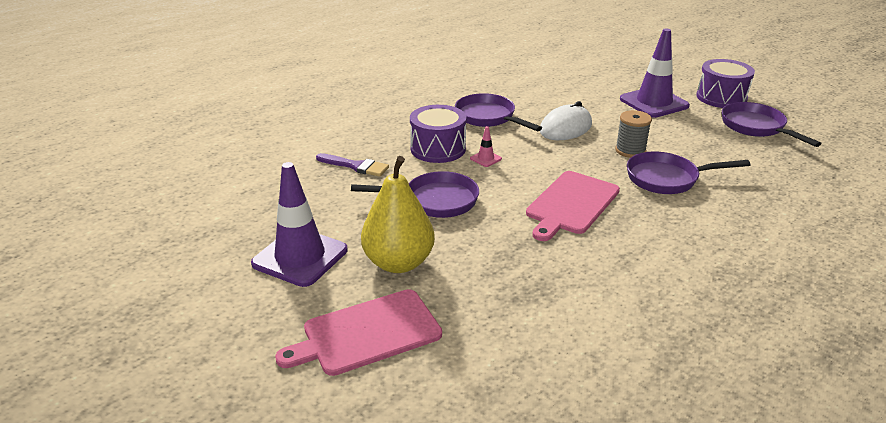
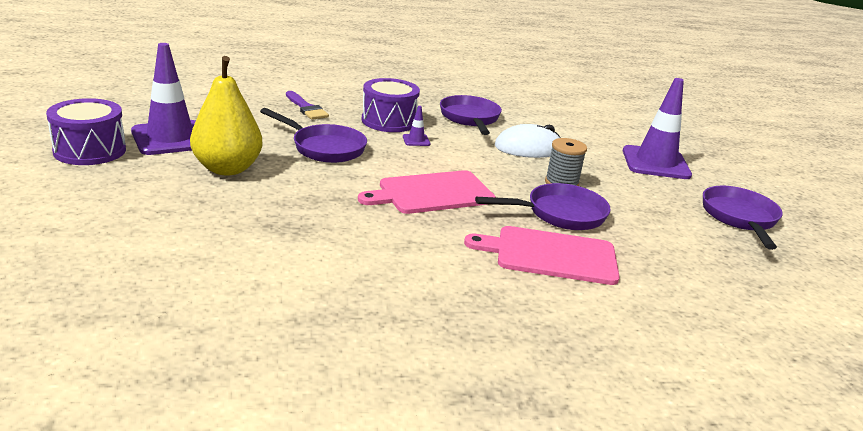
camera: 30 degrees right, 5 degrees down
(367, 333) = (130, 194): pink cutting board -> pink cutting board (550, 255)
(485, 158) = (416, 140): pink traffic cone -> purple traffic cone
(667, 179) = (559, 214): purple pan -> purple pan turned 135 degrees clockwise
(721, 97) = (743, 185): purple drum -> purple drum (90, 150)

